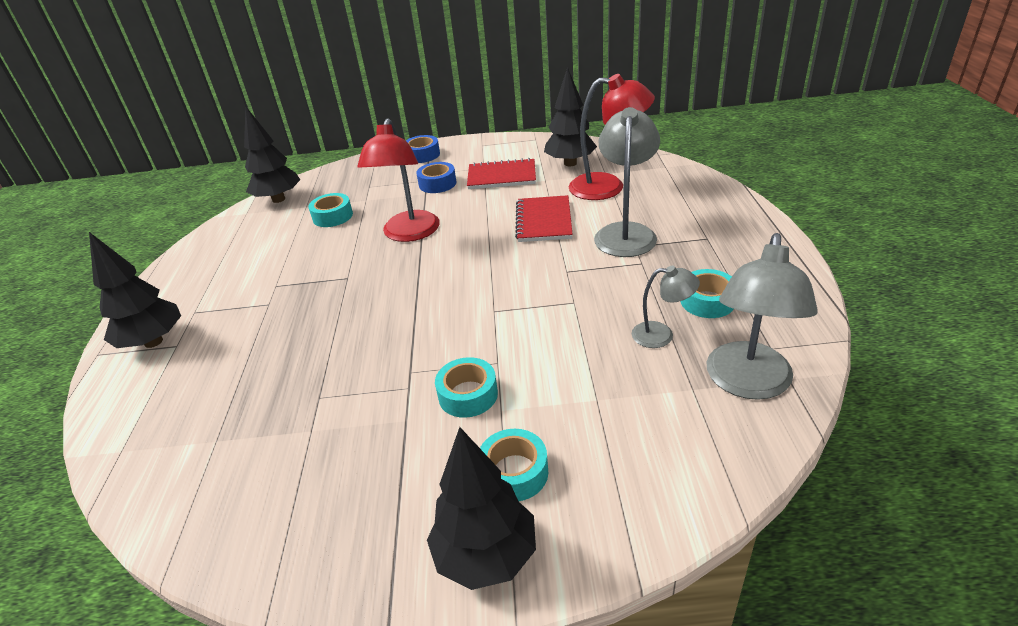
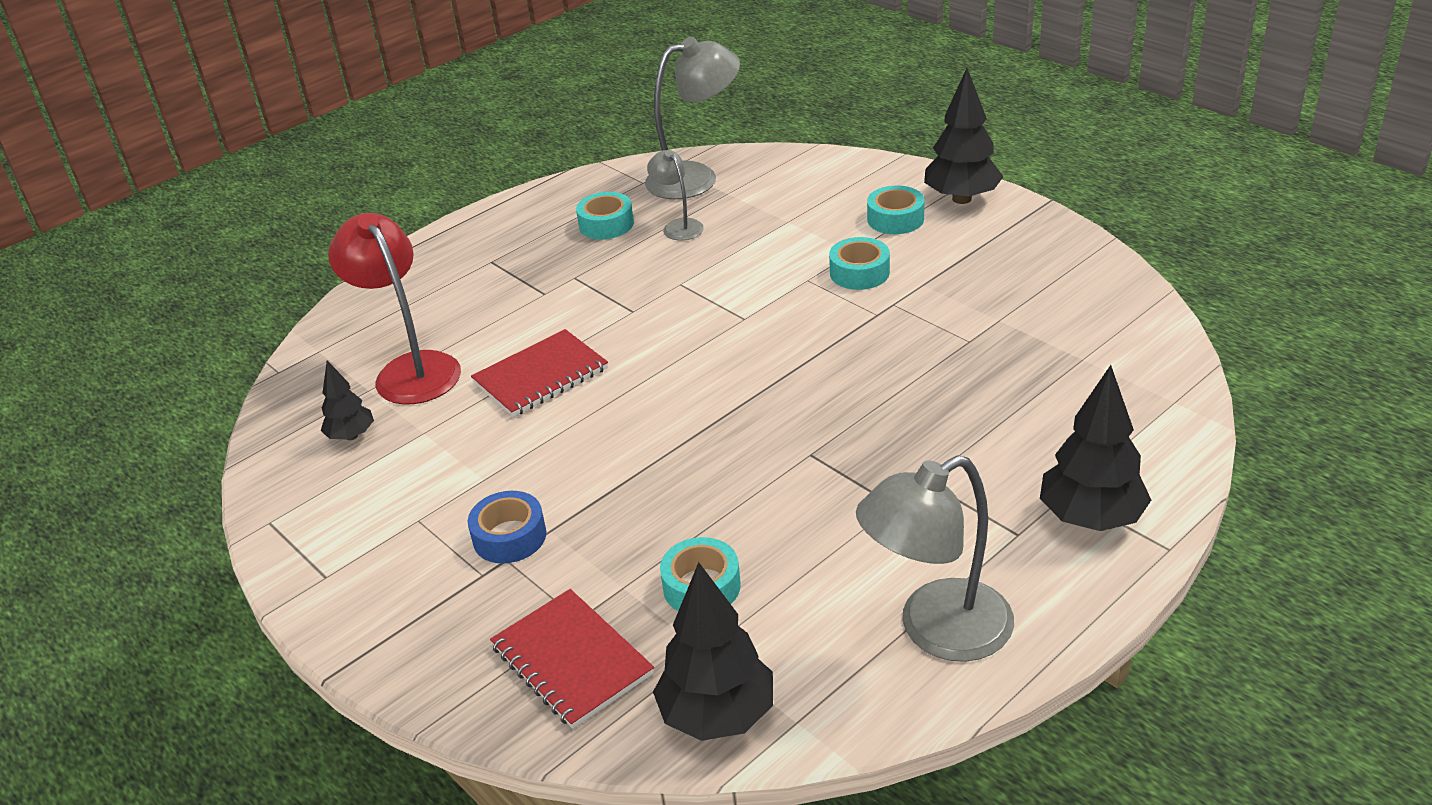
camera: 130 degrees left, 0 degrees up
(409, 234) = (671, 468): red lamp -> none
(422, 155) = (410, 634): blue tape -> none
(502, 176) = (438, 481): red notebook -> red notebook (571, 660)
(570, 163) = (351, 436): black tree -> black tree, size x0.57
(625, 233) = (520, 309): grey lamp -> grey lamp (936, 630)

